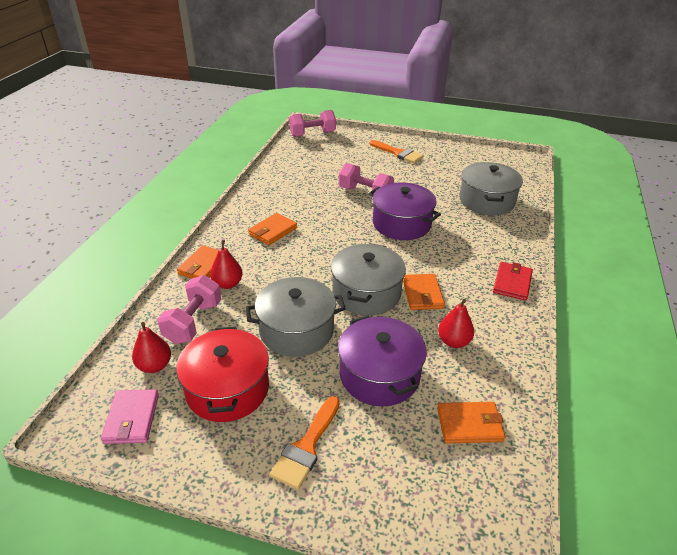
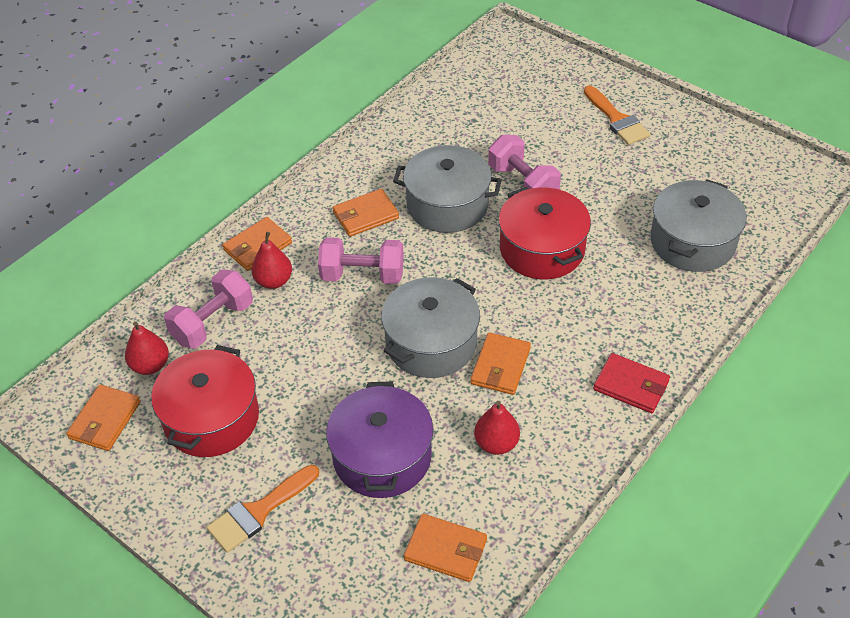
camera: 25 degrees right, 10 degrees up
(132, 418) = (105, 420): pink wallet -> orange wallet
(296, 330) = (320, 369): grey pot -> grey pot (447, 205)
(312, 134) = (510, 52): pink dumbbell -> pink dumbbell (362, 275)
(401, 224) = (542, 249): purple pot -> red pot
(512, 283) = (631, 386): red wallet -> red wallet turned 75 degrees clockwise

